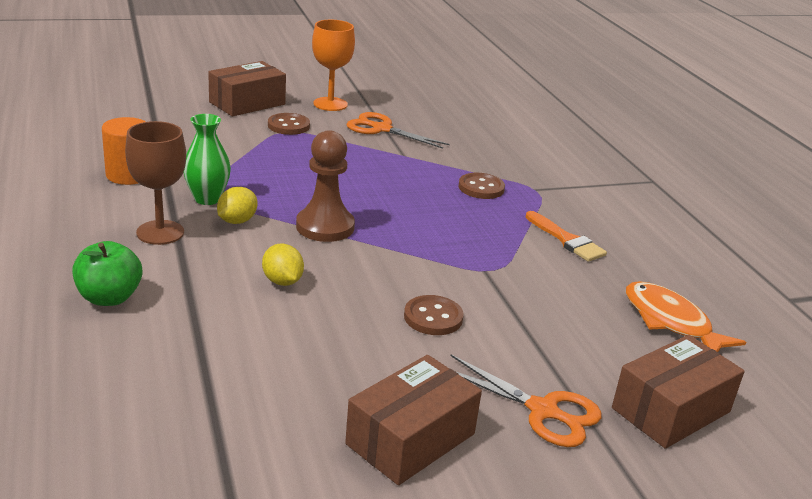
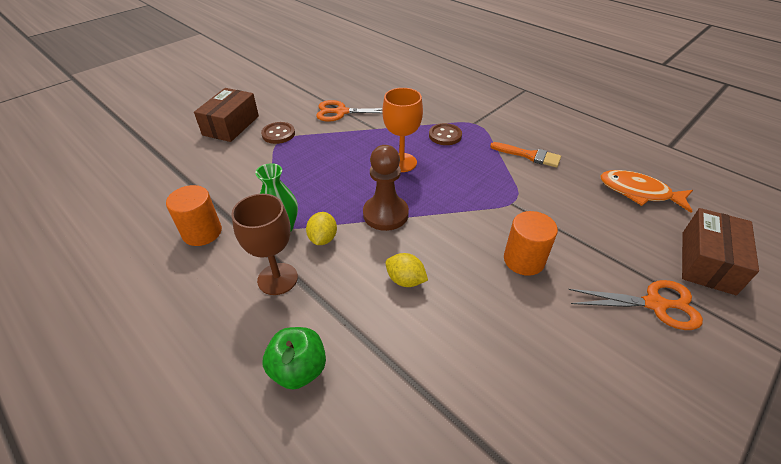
camera: 25 degrees left, 15 degrees up
(330, 104) = (289, 104): orange goblet -> orange goblet (401, 162)
(411, 439) = (617, 380): brown box -> none
(433, 317) = (524, 260): brown button -> orange cylinder

